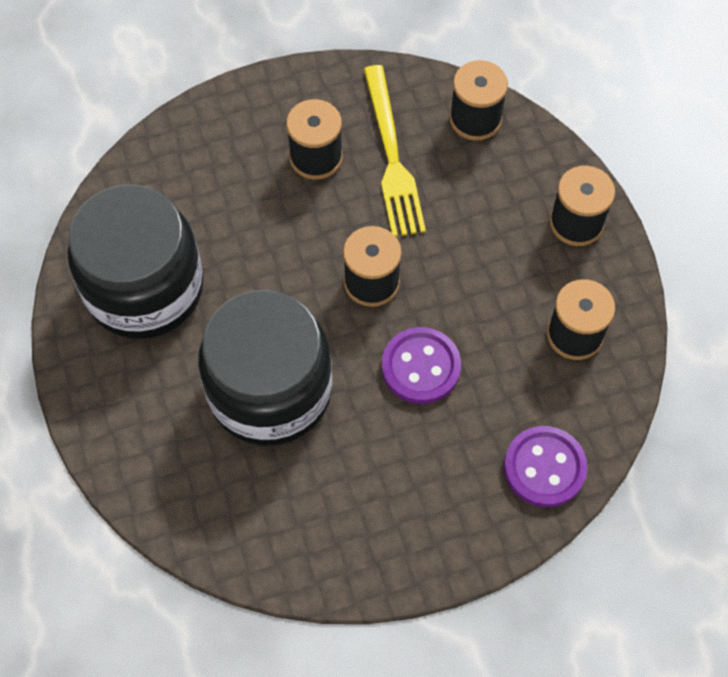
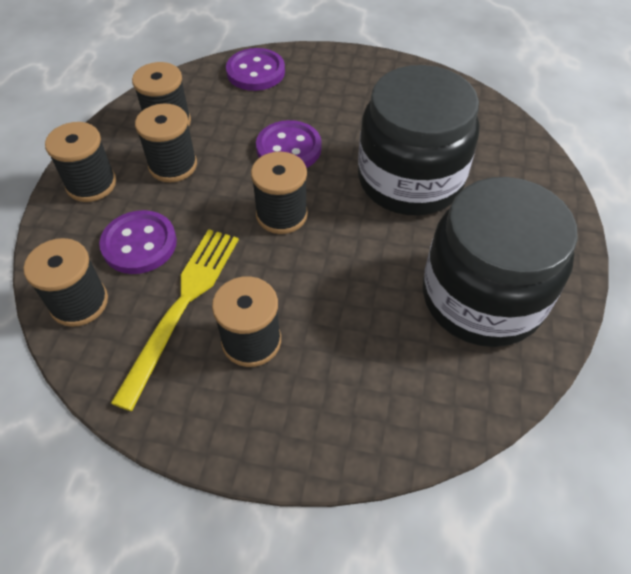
camera: 150 degrees left, 10 degrees down
(475, 189) = (139, 244): none -> purple button
(520, 283) = (173, 165): none -> black spool

